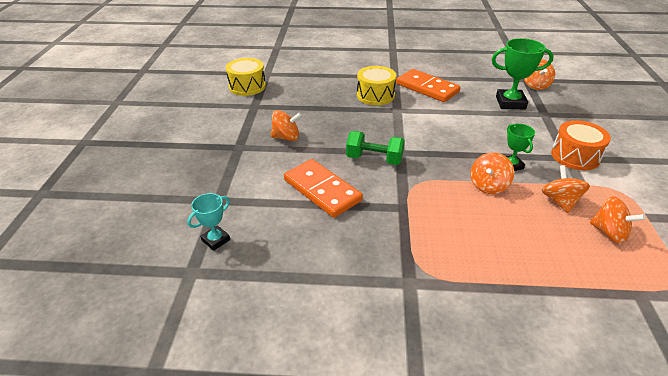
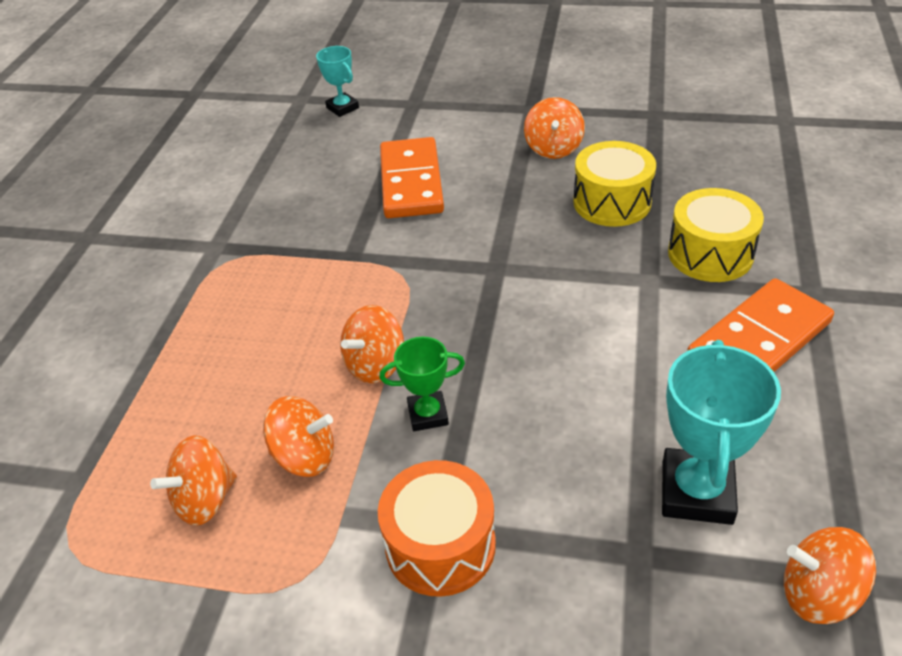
camera: 100 degrees right, 5 degrees up
(247, 86) = (726, 102): yellow drum -> yellow drum (612, 202)
(322, 190) = (411, 182): orange domino -> orange domino turned 60 degrees counterclockwise
(374, 159) = (479, 236): green dumbbell -> none
(488, 186) = (375, 365): orange spinning top -> orange spinning top turned 90 degrees counterclockwise
(510, 103) = (697, 492): green trophy -> turquoise trophy

